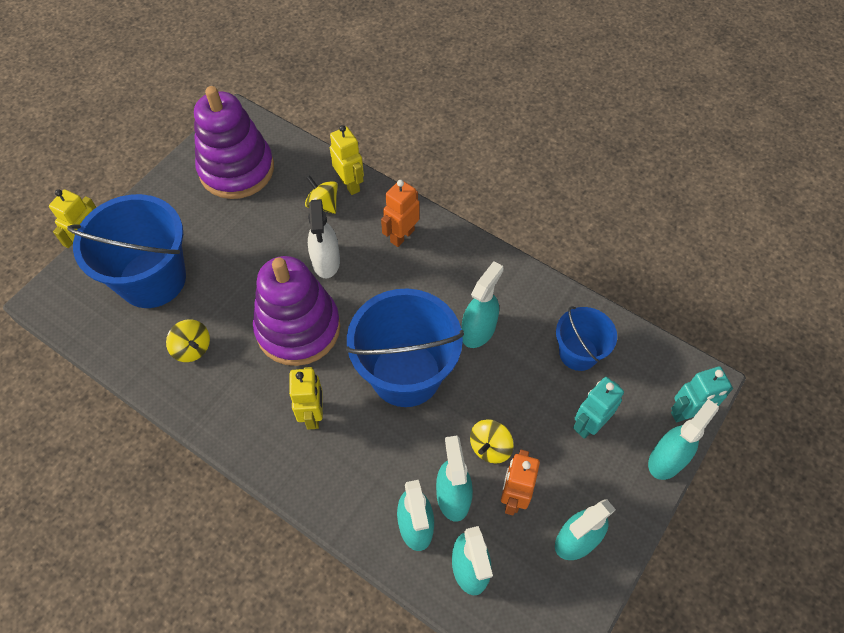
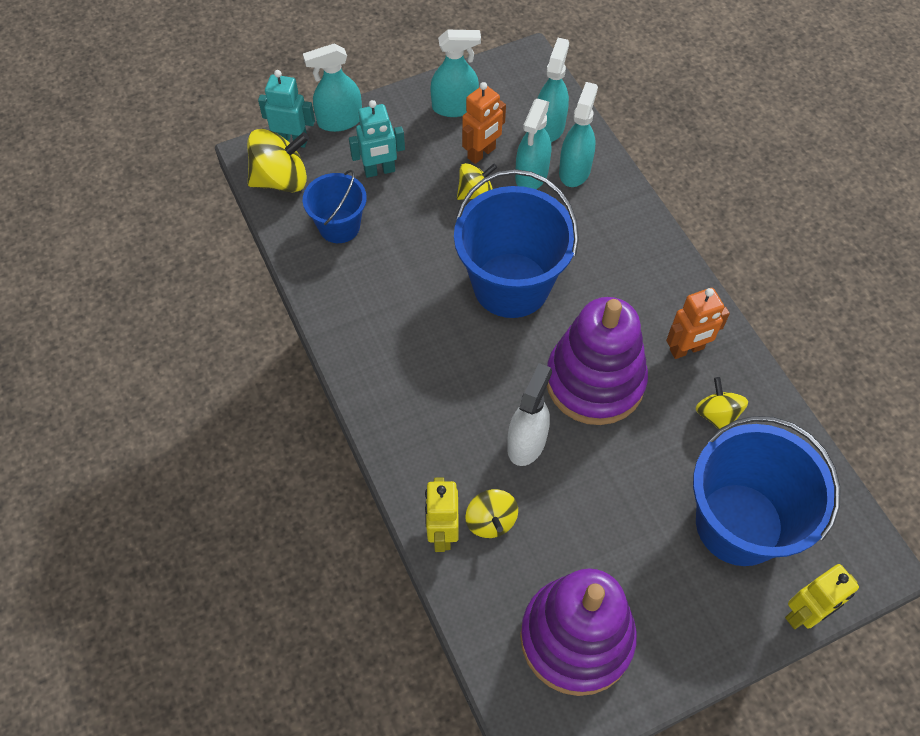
camera: 150 degrees left, 0 degrees up
(313, 415) = (619, 292): yellow robot -> none
(402, 236) = (424, 430): orange robot -> orange robot (687, 349)
(478, 330) = (415, 290): turquoise spray bottle -> none
(660, 370) = (281, 180): none -> yellow spinning top

